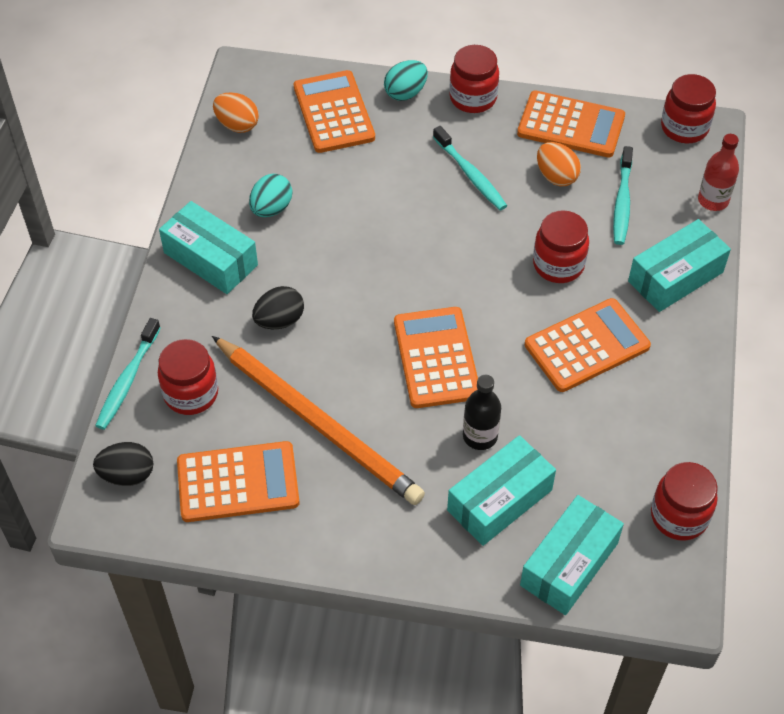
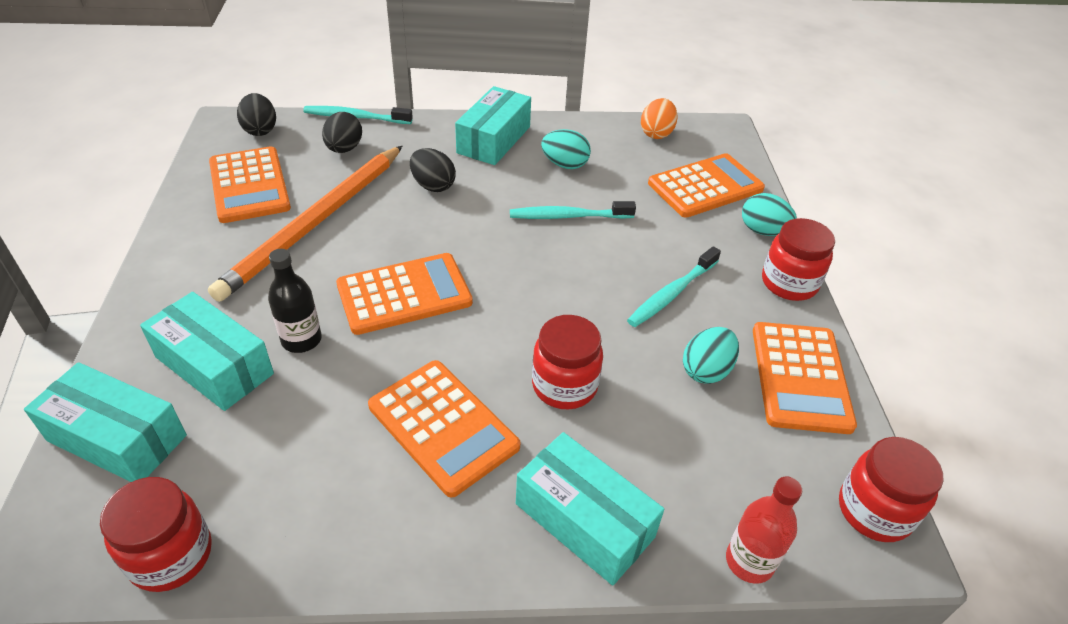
camera: 75 degrees right, 10 degrees down
(191, 394) = (344, 149): red jar -> black egg
(556, 176) = (706, 370): orange egg -> turquoise egg
(622, 202) = (695, 444): turquoise toothbrush -> turquoise toothbrush (568, 216)

